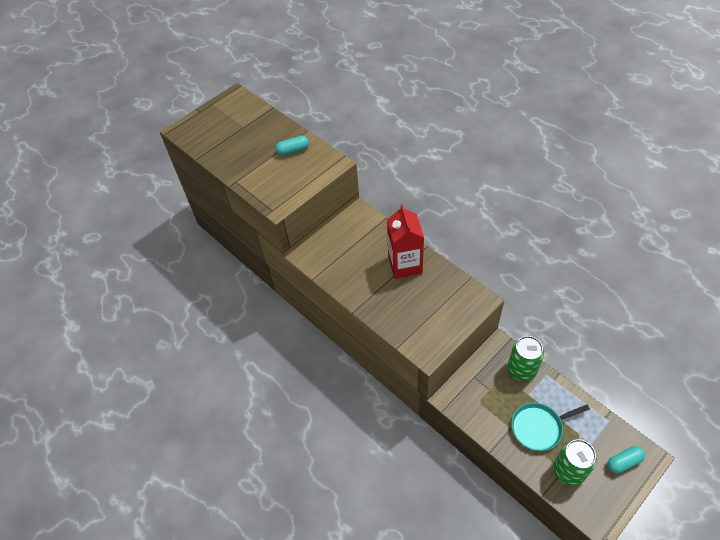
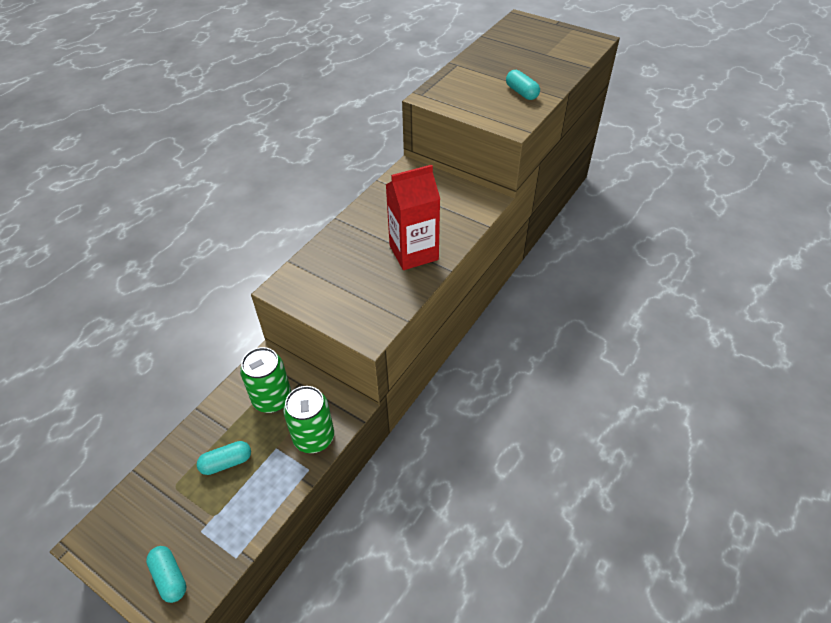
camera: 75 degrees right, 5 degrees down
(539, 427) = (226, 463): turquoise pan -> turquoise capsule
(569, 471) = (163, 502): green can -> green can (272, 399)

